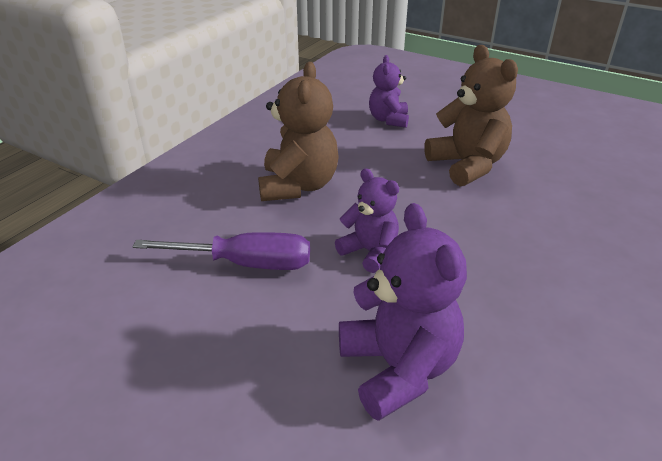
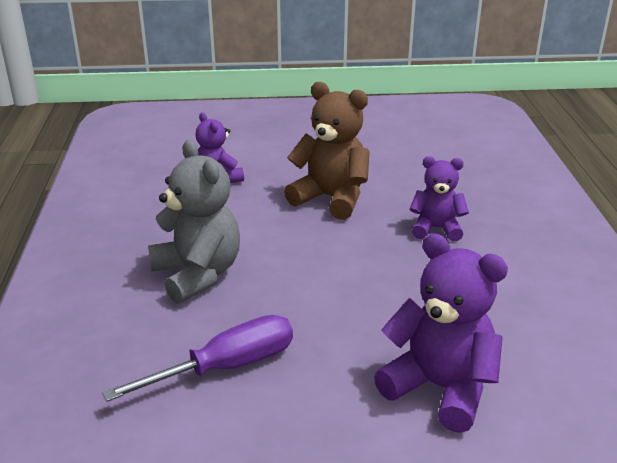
camera: 35 degrees left, 5 degrees down
(298, 186) = (198, 274): brown teddy bear -> grey teddy bear
(370, 252) = (326, 307): purple teddy bear -> purple teddy bear (436, 229)

